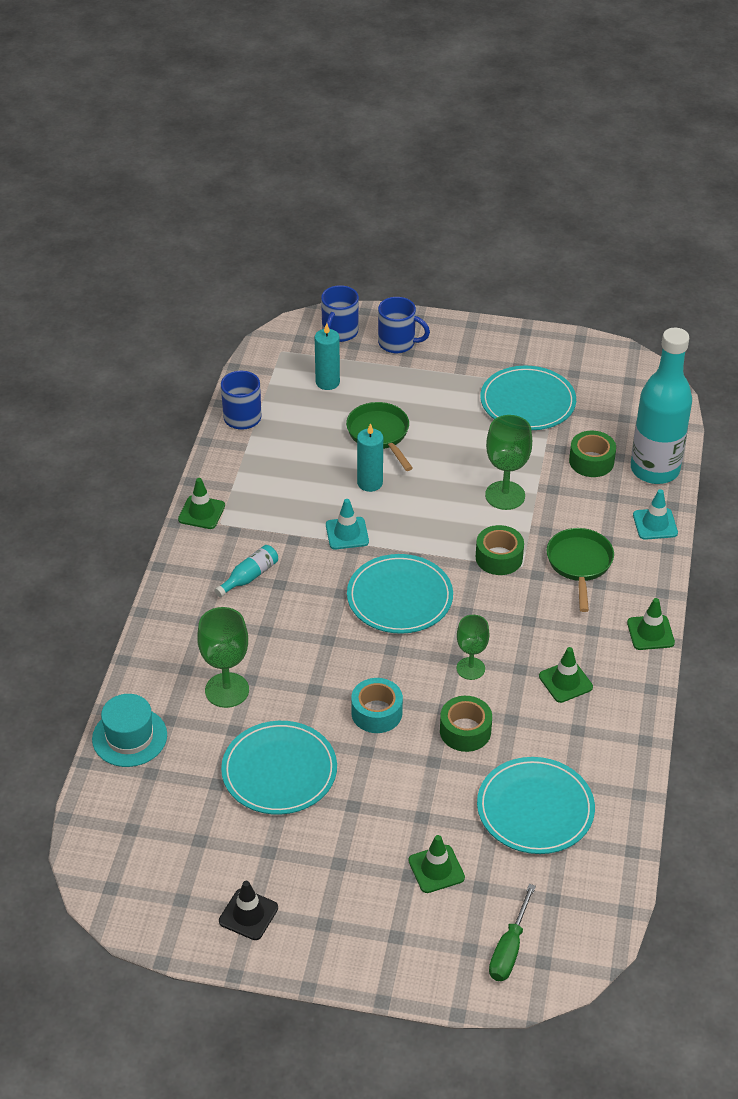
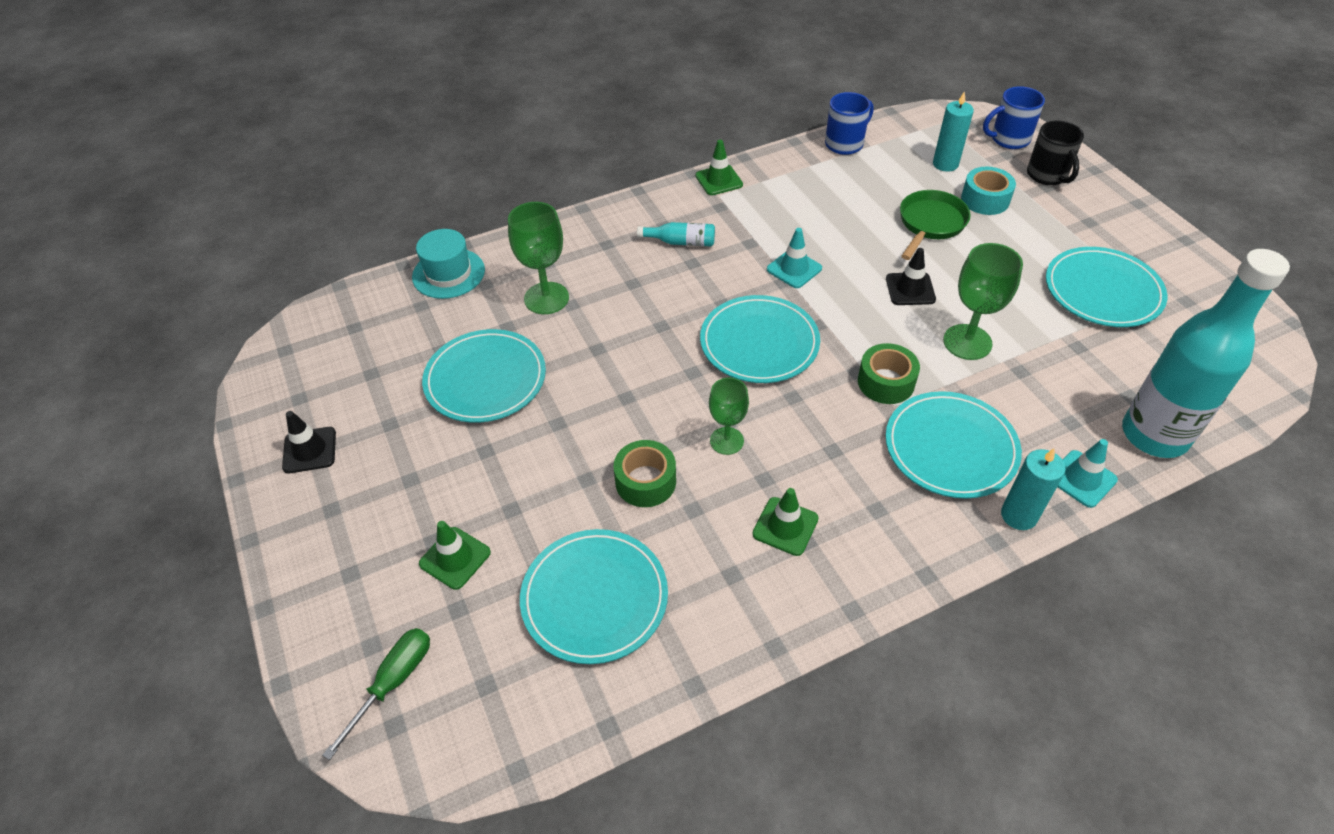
camera: 55 degrees right, 5 degrees up
(370, 483) = (868, 249): turquoise candle -> turquoise candle (1019, 515)
(376, 713) = (609, 405): turquoise tape -> turquoise tape (985, 199)
(398, 343) = (1047, 175): blue mug -> black mug
(430, 488) = (910, 289): none -> black traffic cone
(509, 949) = (393, 682): green screwdriver -> green screwdriver turned 135 degrees clockwise
(579, 564) = (950, 448): green pan -> turquoise plate
(591, 461) = (1095, 379): green tape -> none
(650, 633) = (929, 563): green traffic cone -> none

